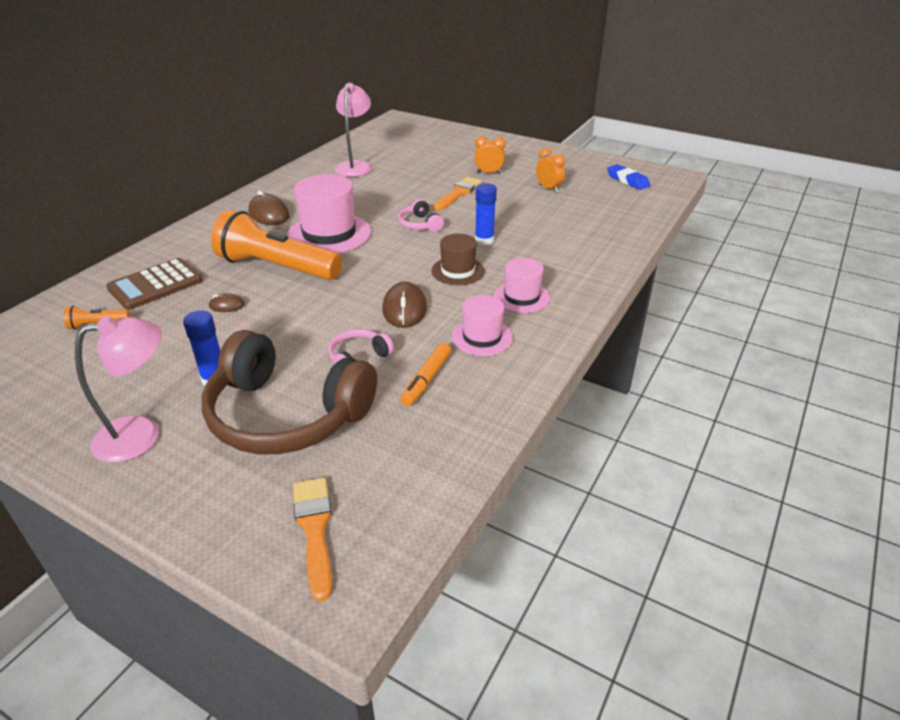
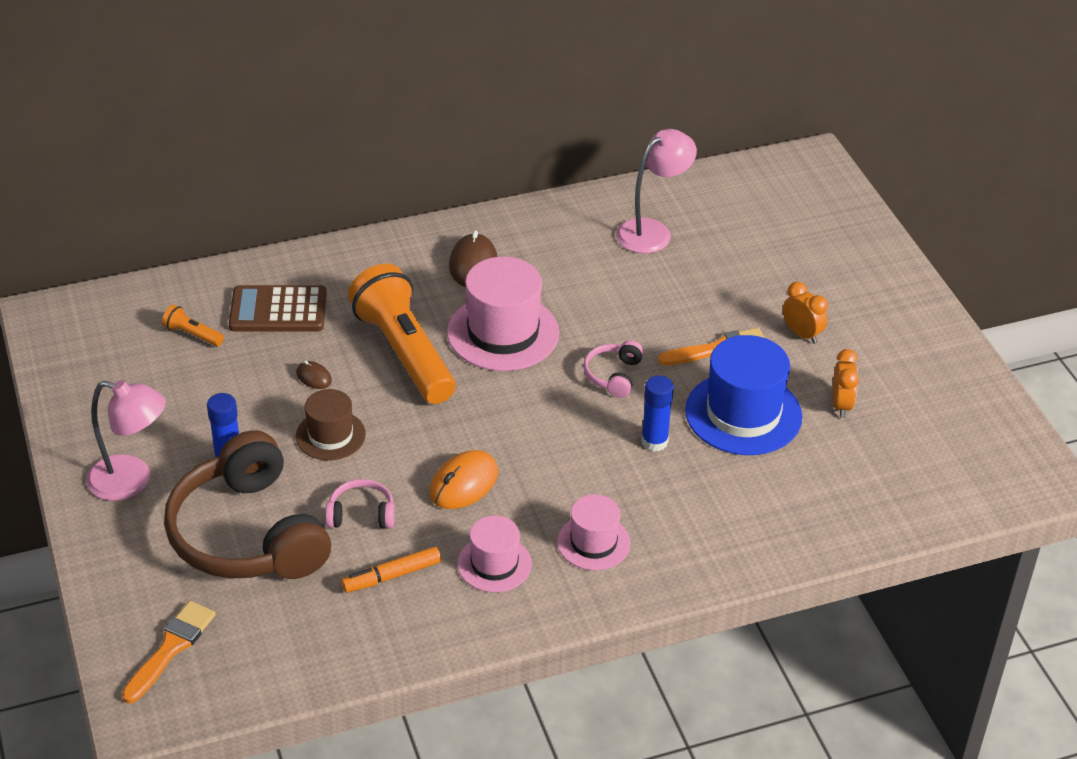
camera: 40 degrees right, 5 degrees up
(404, 309) = (463, 483): brown mouse -> orange mouse
(458, 271) = (572, 467): brown hat -> brown hat (330, 435)
(510, 210) = (743, 413): none -> blue hat
(627, 180) = (968, 451): blue eraser -> none

